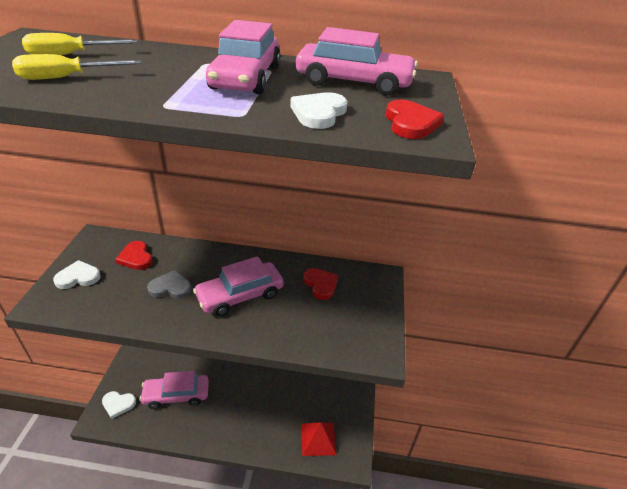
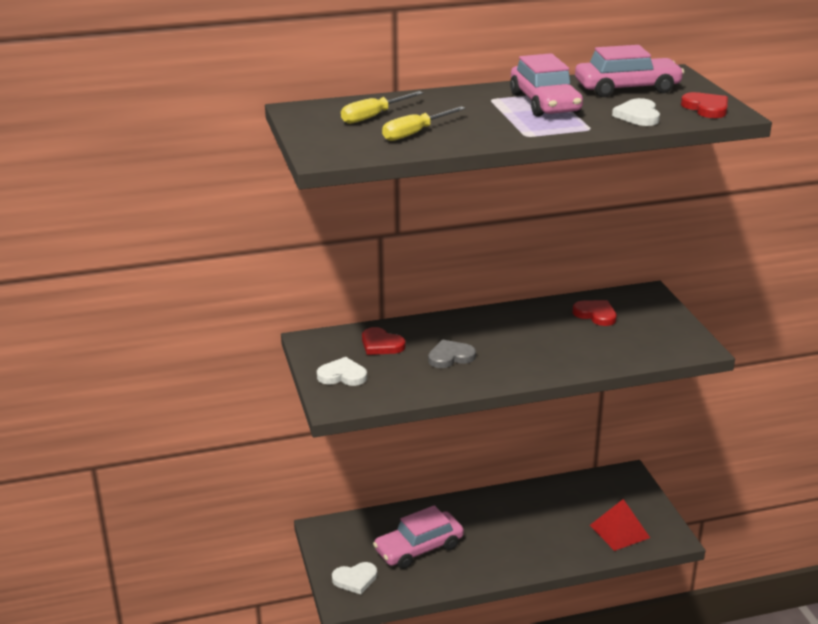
camera: 20 degrees left, 10 degrees down
(78, 277) = (342, 375): white heart -> white heart turned 45 degrees clockwise
(240, 295) = (527, 343): pink car -> none

